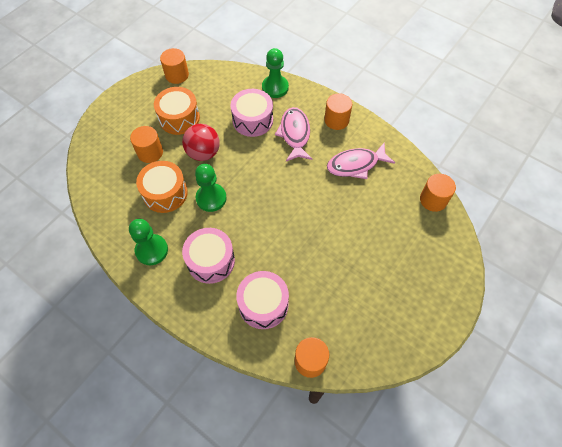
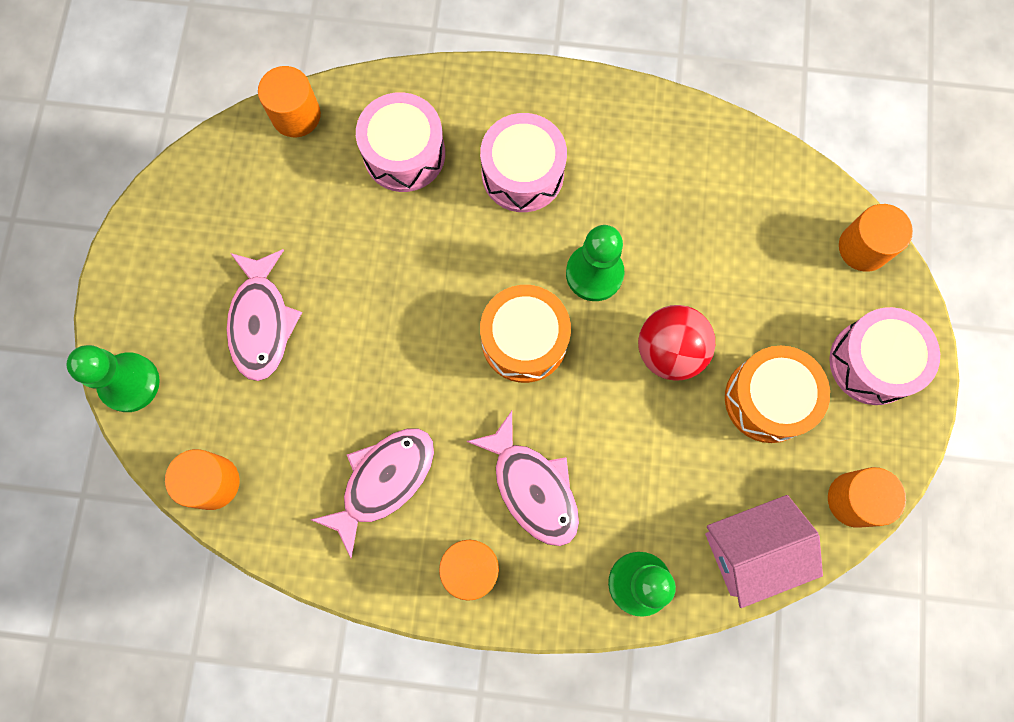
camera: 150 degrees right, 15 degrees up
(150, 152) = (761, 299): orange cylinder -> orange cylinder (863, 247)
(152, 250) = (622, 141): green pawn -> green pawn (129, 383)
(165, 193) = (675, 240): orange drum -> orange drum (524, 340)
(226, 78) = (752, 551): none -> pink house
(252, 120) = (630, 474): pink drum -> pink drum (872, 362)
(380, 257) = (262, 322): none -> pink fish

